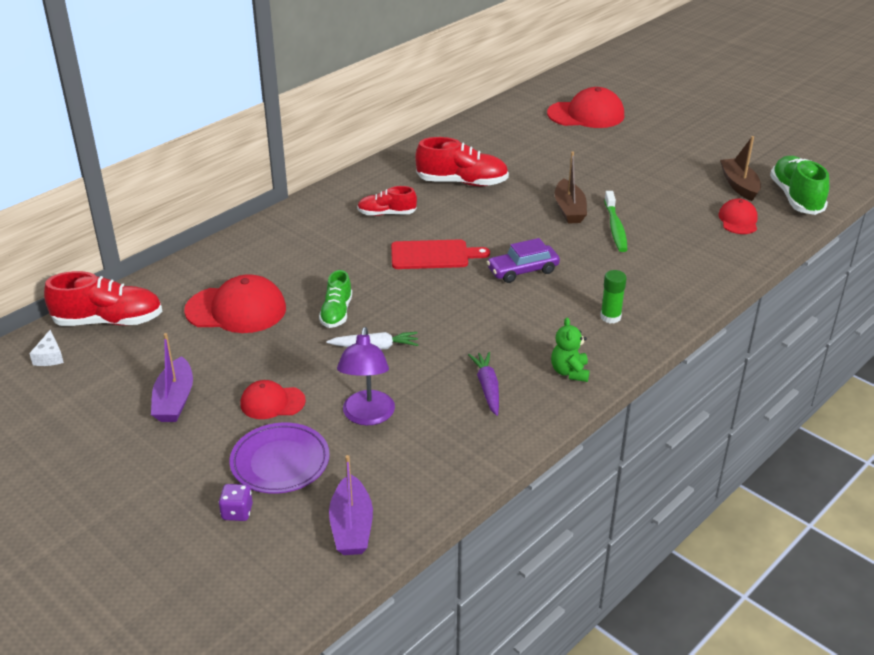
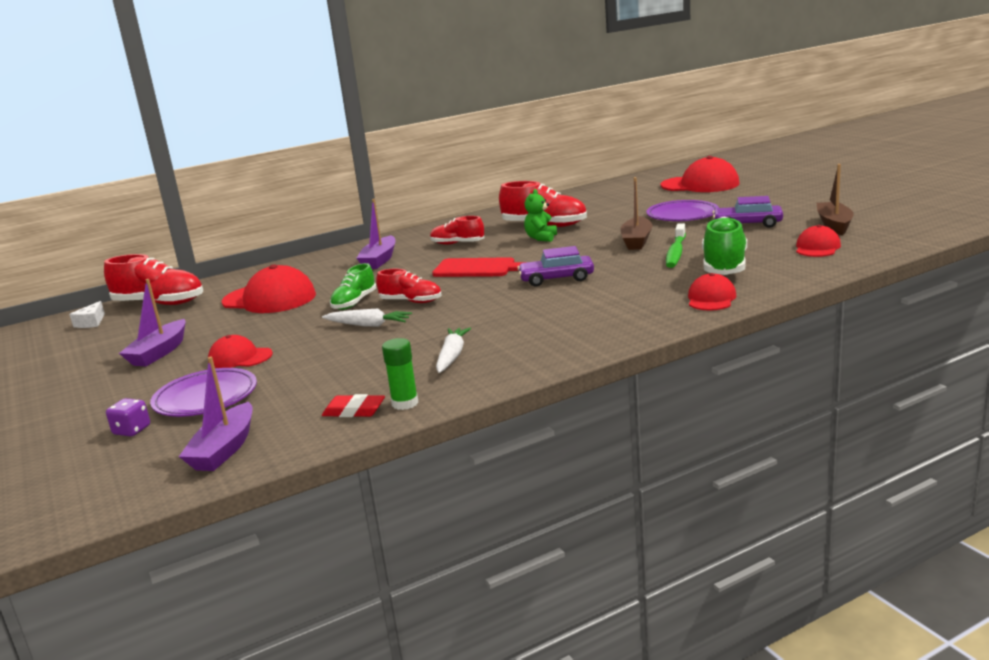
camera: 20 degrees right, 15 degrees down
(317, 242) = (379, 260): none -> purple boat
(367, 416) = (317, 371): purple lamp -> none
(396, 309) = (411, 301): none -> red shoe
(441, 467) = (354, 411): none -> red eraser
(487, 388) = (452, 356): purple carrot -> white carrot
(569, 372) = (547, 348): green teddy bear -> green teddy bear (541, 238)
(593, 167) = (682, 215): none -> purple plate
(610, 317) = (623, 311): green glue stick -> green glue stick (405, 403)
(661, 183) = (747, 224): none -> purple car
(679, 296) = (711, 298): none -> red cap
(796, 198) = (896, 232): green shoe -> green shoe (724, 266)

